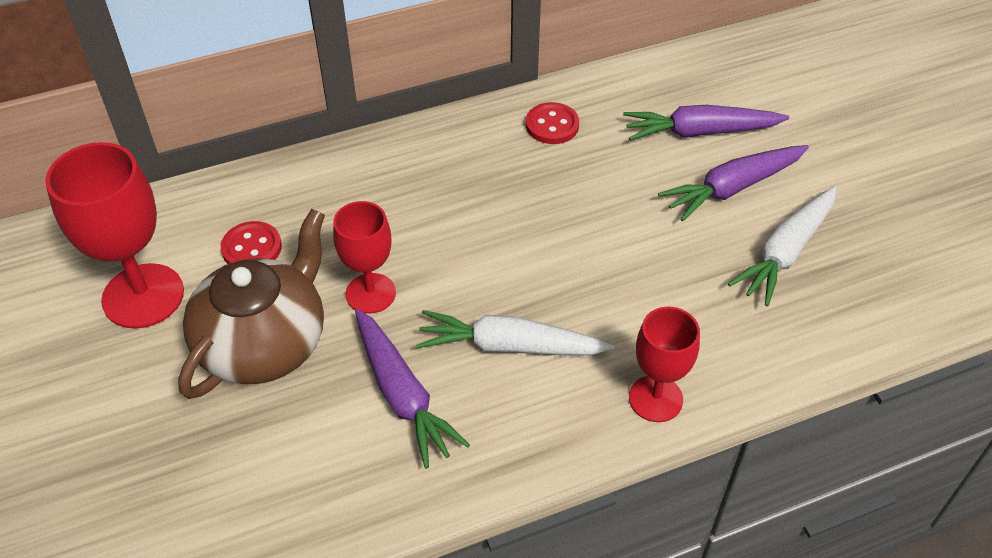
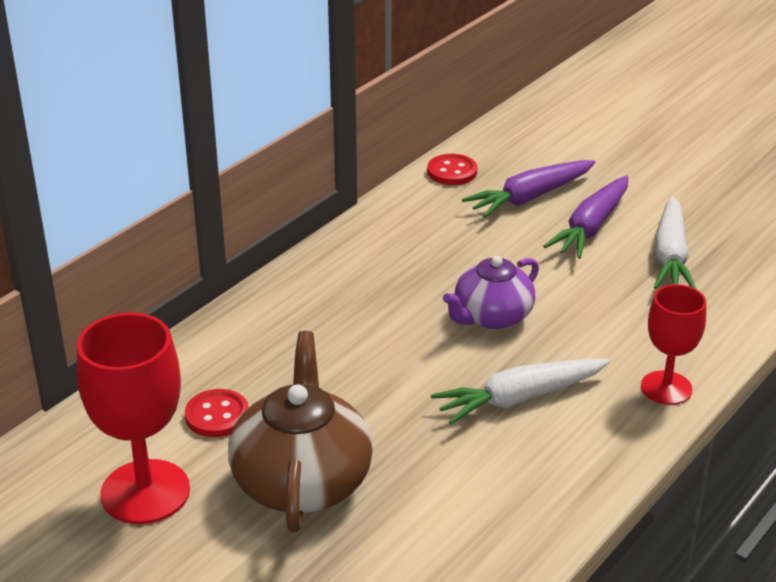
camera: 30 degrees left, 15 degrees down
(370, 293) = (363, 407): red goblet -> none
(403, 395) = (463, 467): purple carrot -> none
(552, 125) = (403, 232): red button -> red button (452, 172)
(557, 248) = (492, 316): none -> purple teapot

